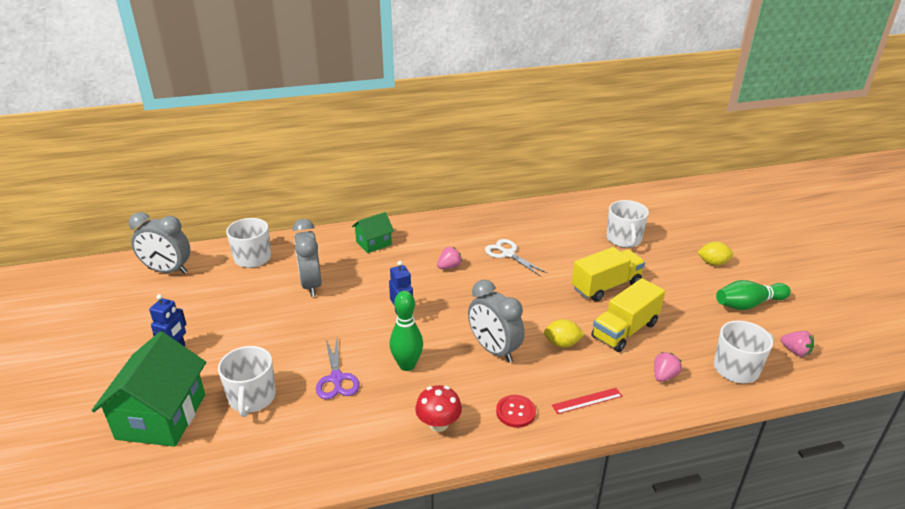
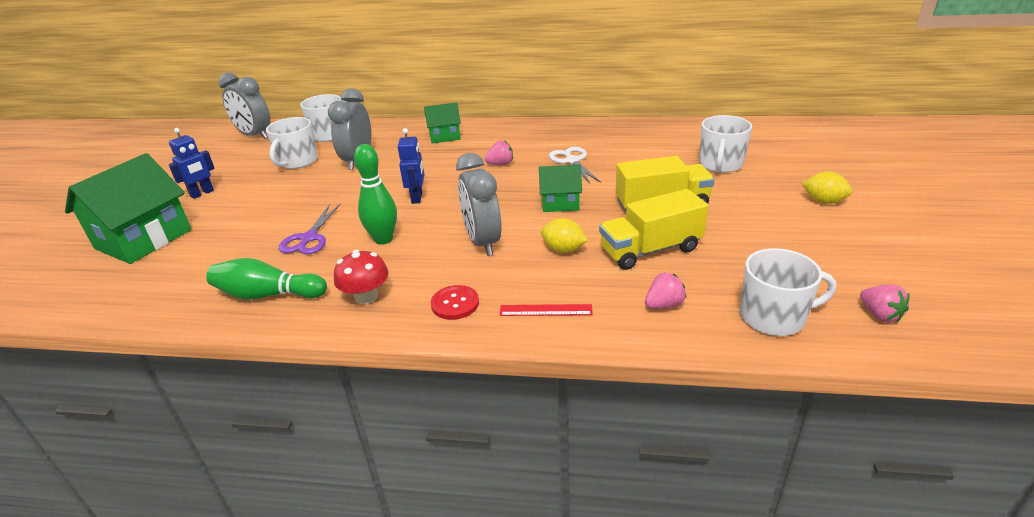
camera: 25 degrees right, 0 degrees up
(252, 398) = (225, 239): white mug -> white mug (297, 161)
(528, 299) = (560, 203): none -> green house
(748, 304) = (843, 251): green bowling pin -> green bowling pin (268, 295)

